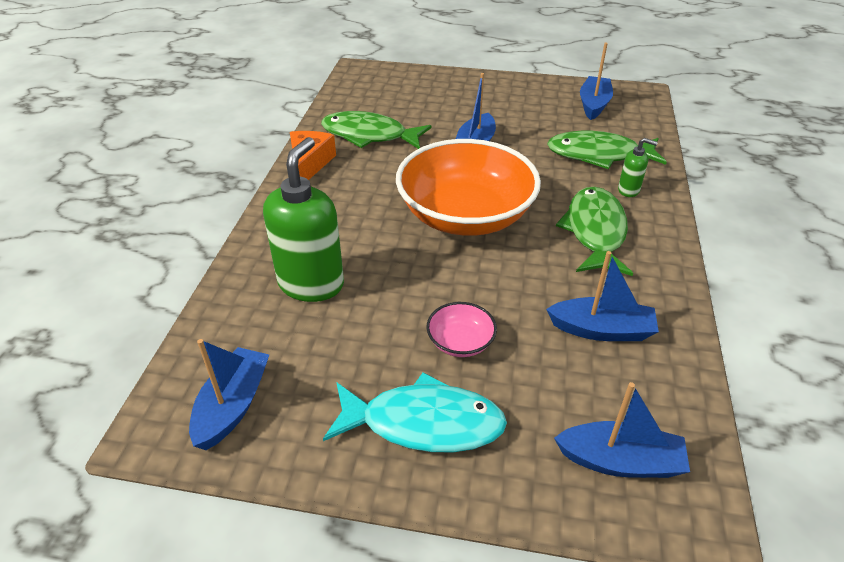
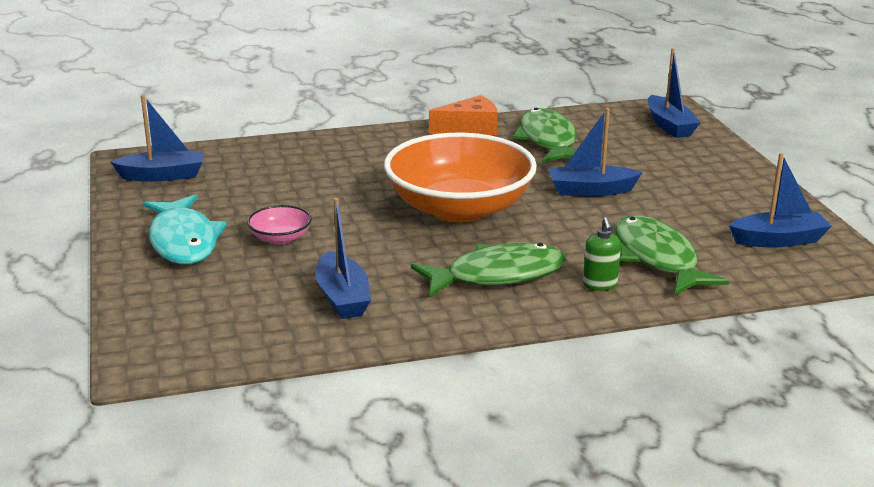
camera: 65 degrees right, 15 degrees down
(311, 284) = (306, 169): green soap dispenser -> none
(620, 461) = (187, 324): blue boat -> blue boat (669, 126)

